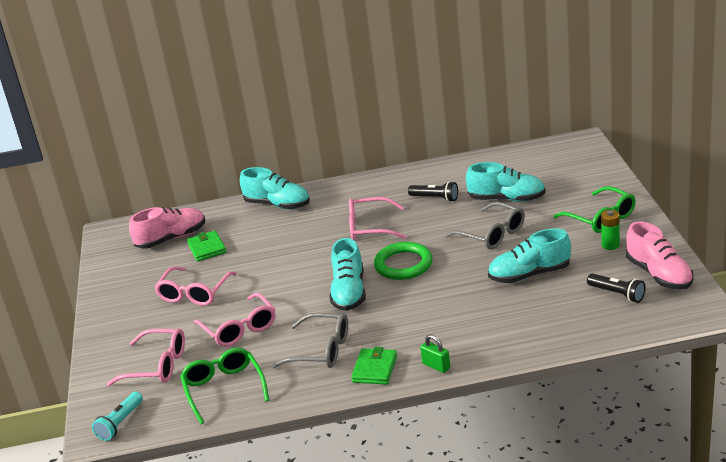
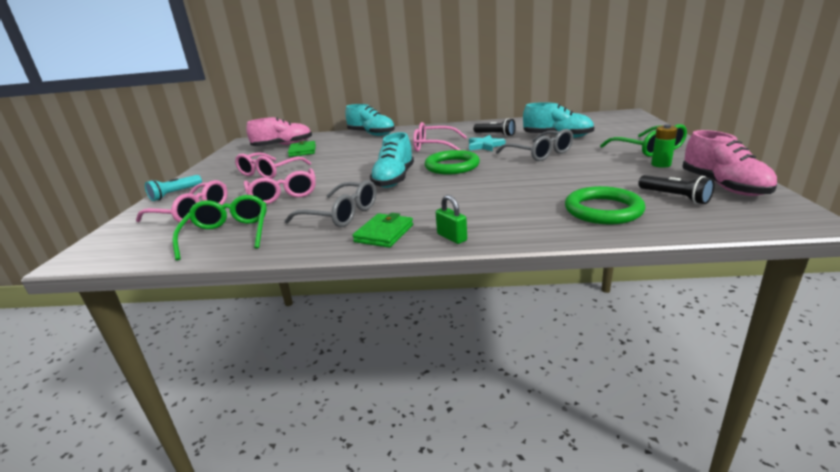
camera: 10 degrees right, 5 degrees down
(120, 423) = (111, 250): turquoise flashlight -> turquoise flashlight (175, 194)
(429, 223) = (485, 146): none -> turquoise star
(529, 274) = (573, 178): turquoise shoe -> none
(558, 318) = (603, 210): none -> green ring

